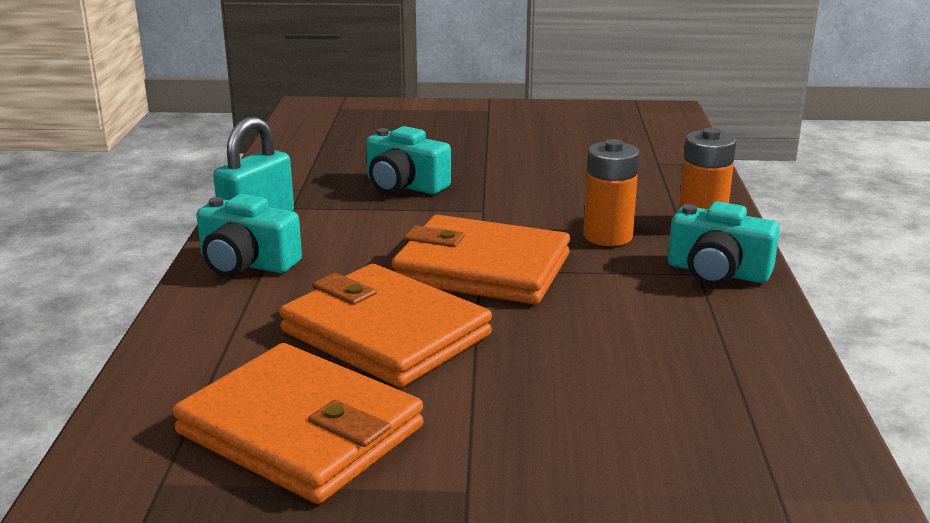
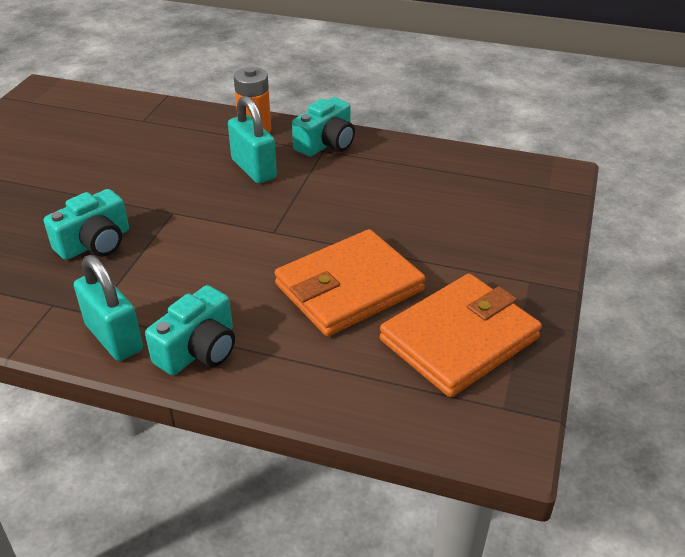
camera: 75 degrees left, 15 degrees up
(482, 268) = (273, 230): orange wallet -> none
(607, 236) = (253, 169): orange battery -> turquoise padlock

